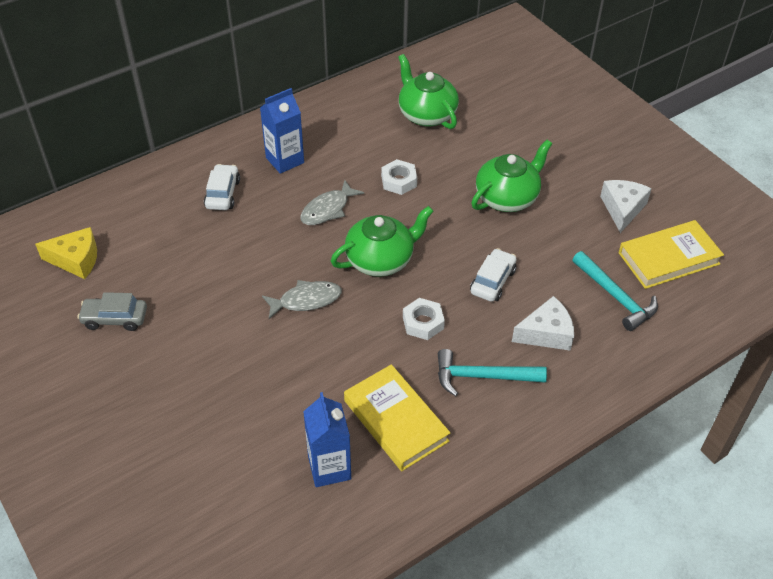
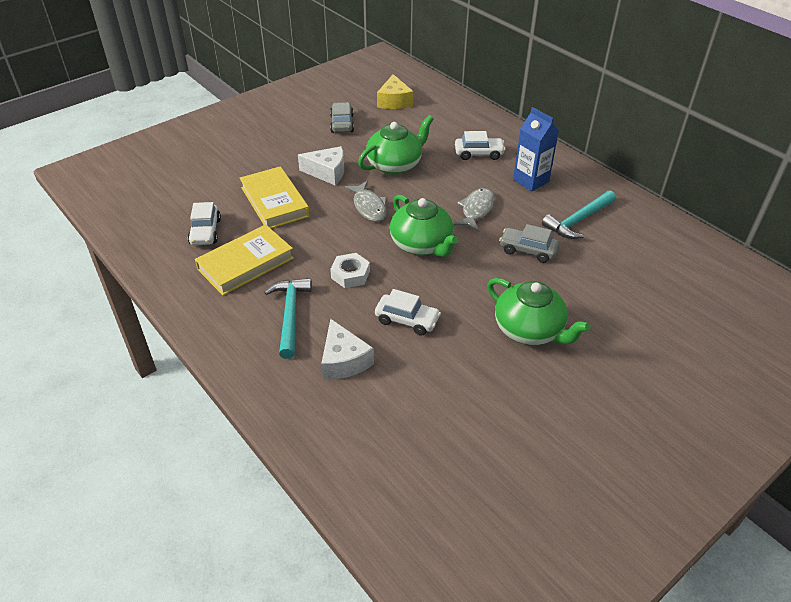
camera: 85 degrees right, 5 degrees down
(327, 209) = (476, 210): grey fish -> grey fish turned 75 degrees clockwise
(329, 468) = (205, 232): blue carton -> white car
(399, 181) = (528, 250): white nut -> grey car
(426, 114) = (636, 265): green teapot -> green teapot (395, 165)
(615, 297) = (399, 421): turquoise hammer -> turquoise hammer (578, 220)
(622, 209) = (542, 435): white cheese -> white cheese (327, 172)
(669, 258) = (468, 479): yellow book -> yellow book (274, 202)

